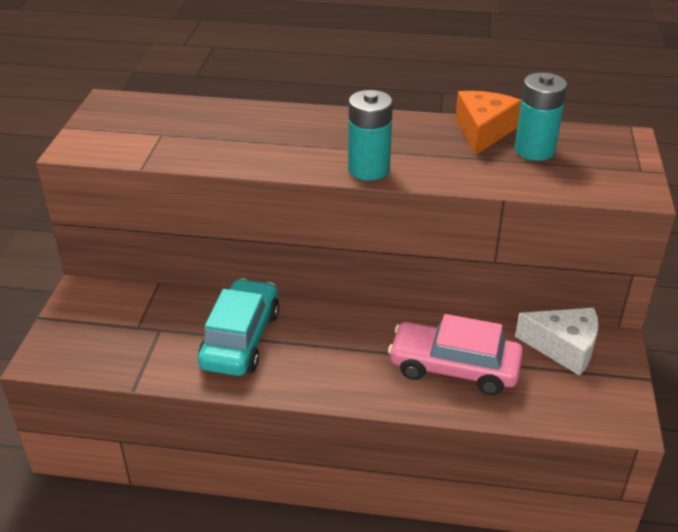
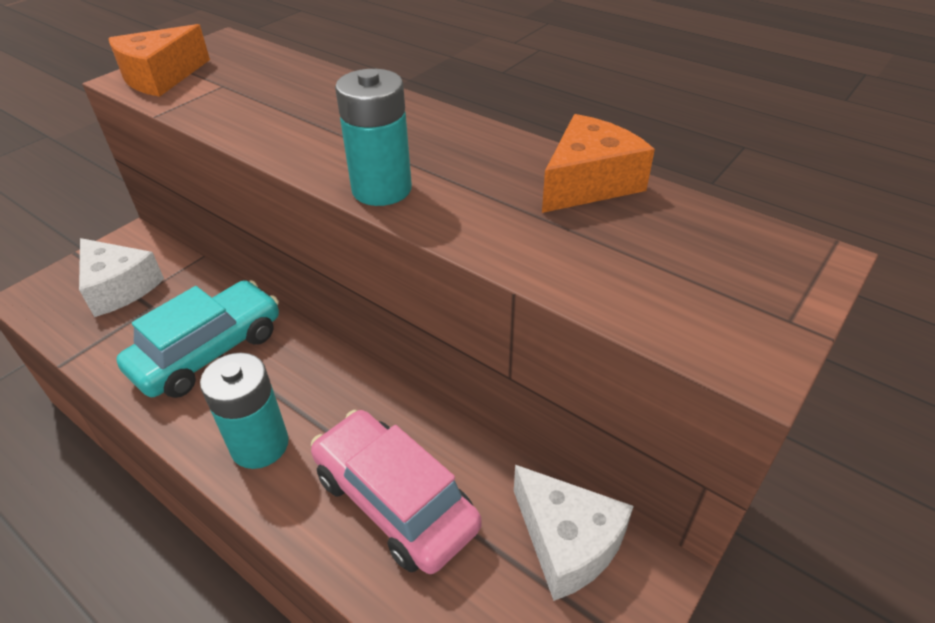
camera: 30 degrees right, 5 degrees up
(101, 141) = (161, 77): none -> orange cheese
(115, 326) = (119, 287): none -> white cheese
(534, 150) = (637, 232): turquoise battery -> turquoise battery (260, 445)

